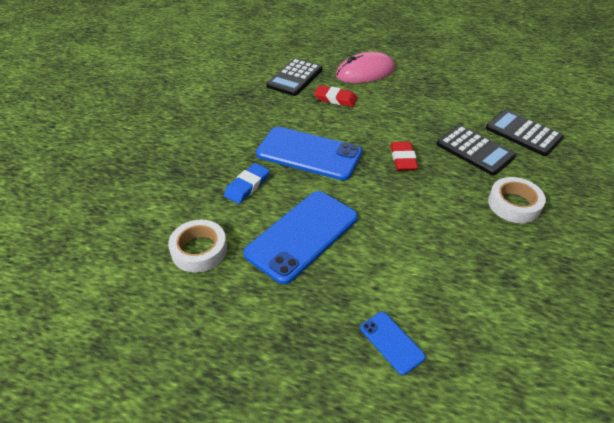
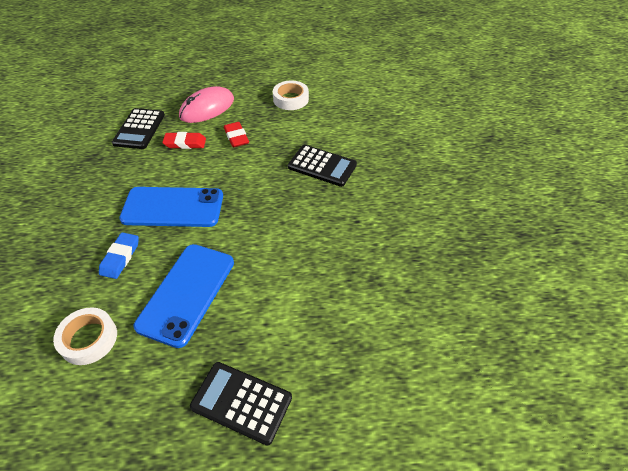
camera: 20 degrees left, 5 degrees up
(391, 342) = (290, 371): blue phone -> none
(403, 159) = (261, 190): red eraser -> red eraser (236, 137)
(514, 204) = (364, 209): white tape -> white tape (291, 99)
(523, 133) = (359, 139): black calculator -> black calculator (241, 402)

